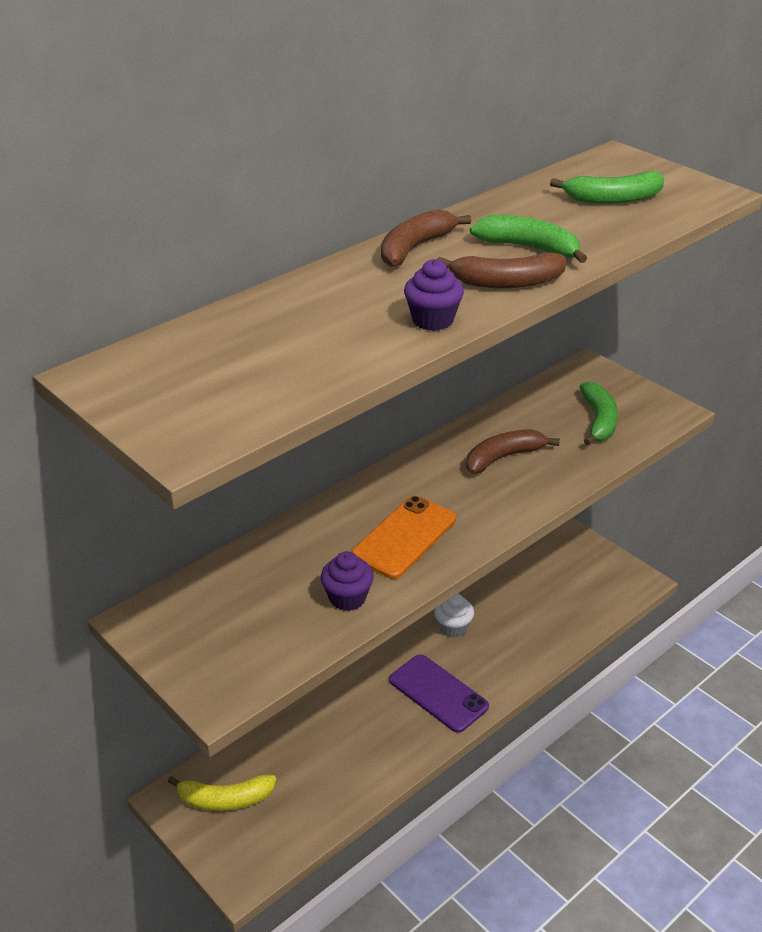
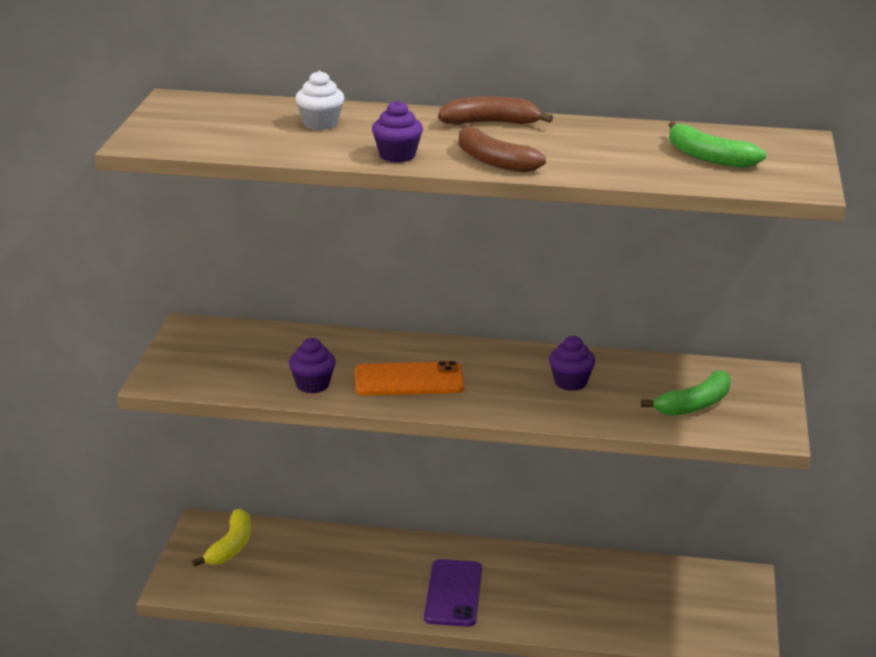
camera: 50 degrees right, 10 degrees down
(225, 799) = (230, 547): yellow banana -> yellow banana turned 120 degrees counterclockwise
(453, 627) = (536, 568): white cupcake -> white cupcake (320, 124)
(503, 457) = (570, 382): brown banana -> purple cupcake
(529, 248) = (562, 154): green banana -> none

